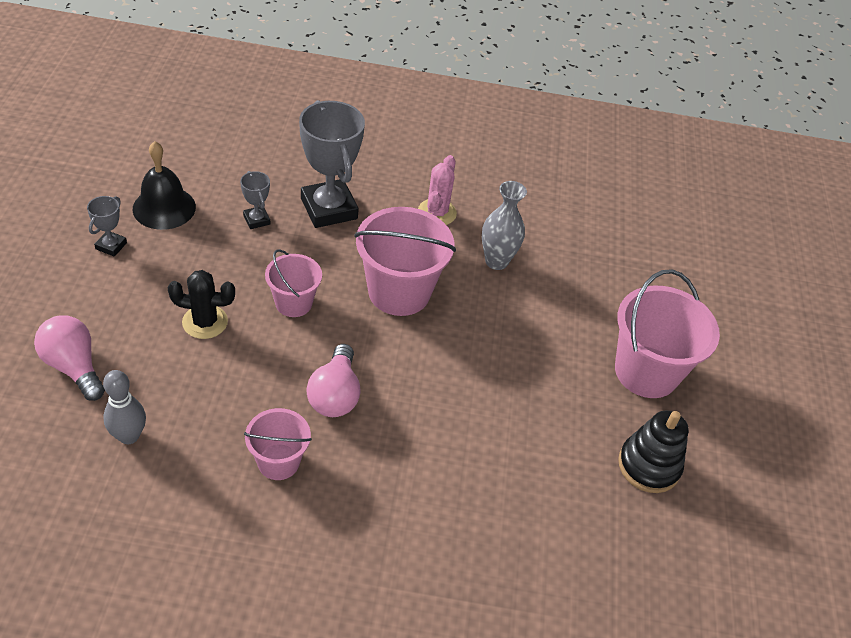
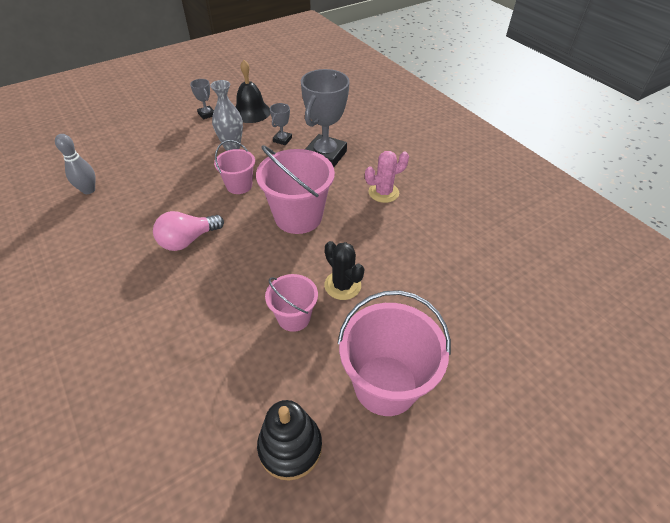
camera: 55 degrees right, 0 degrees up
(74, 366) = (118, 150): pink light bulb -> none
(111, 246) = (206, 114): grey trophy -> grey trophy turned 75 degrees clockwise
(205, 322) = (190, 167): black cactus -> black cactus (342, 285)
(278, 462) = (116, 249): pink bucket -> pink bucket (294, 317)
(496, 261) = (381, 240): grey vase -> grey vase (232, 146)

